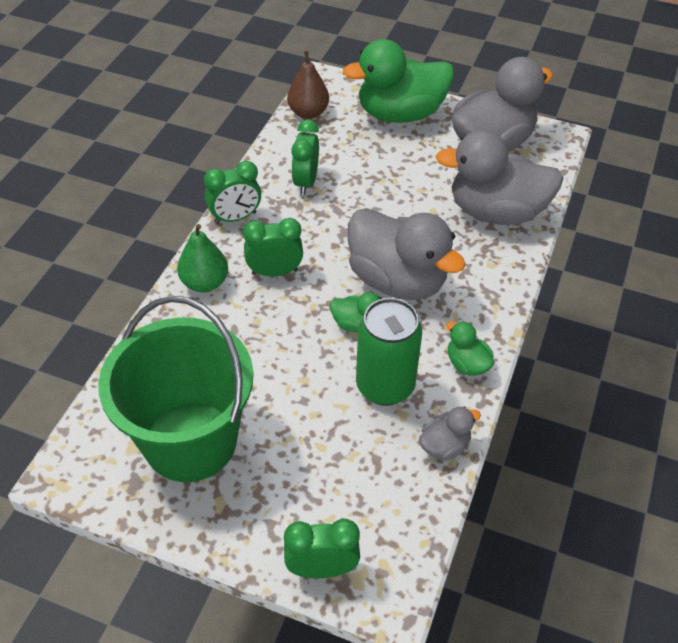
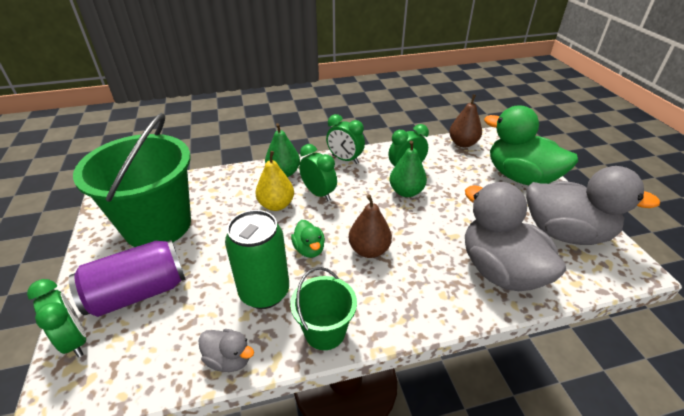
camera: 55 degrees right, 10 degrees down
(259, 317) = (276, 205): none -> yellow pear
(296, 493) = (138, 293): none -> purple can
(341, 204) = (406, 192): none -> green pear
(397, 280) = (369, 250): grey duck -> brown pear
(467, 364) = (325, 331): green duck -> green bucket

